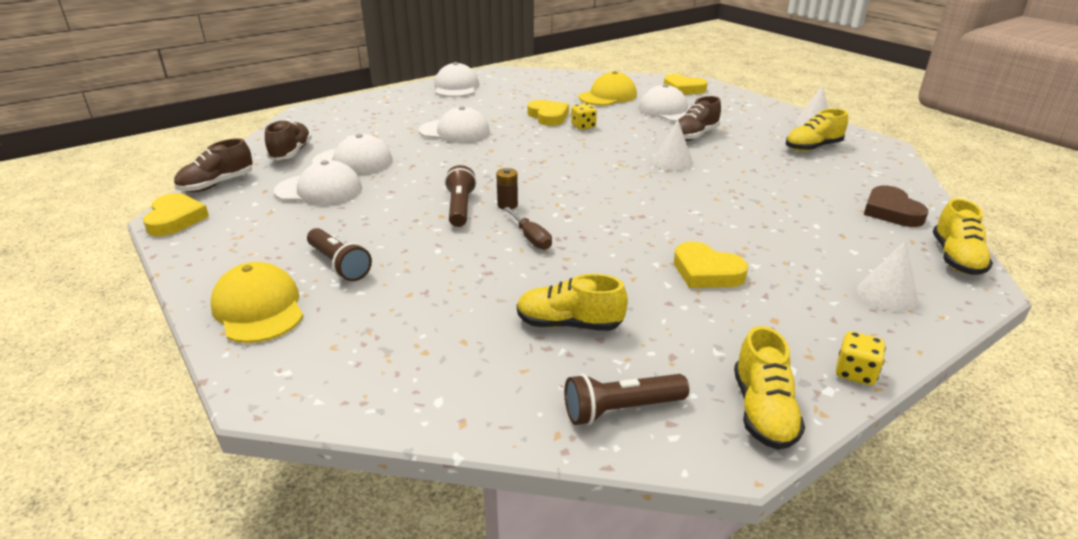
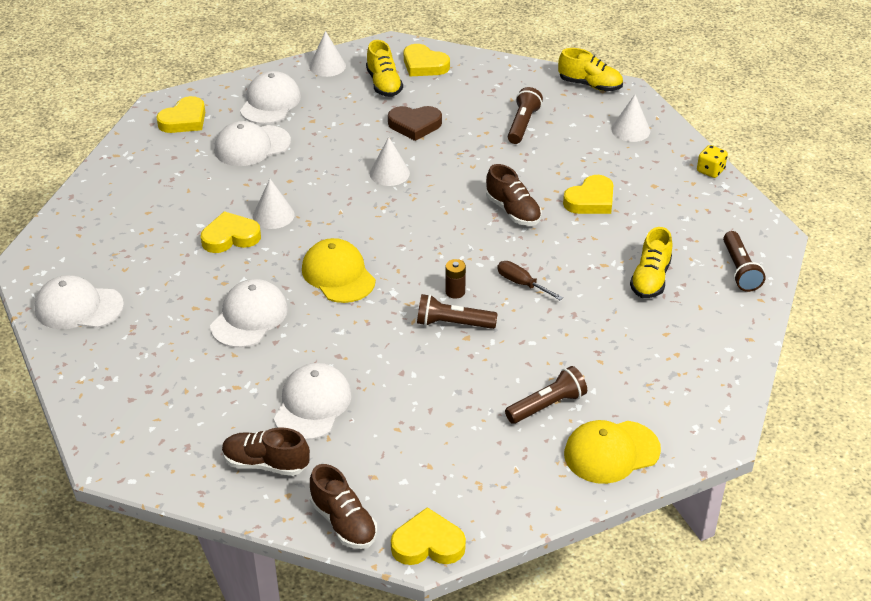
camera: 80 degrees left, 10 degrees up
(319, 190) = (384, 429): white cap -> white cap (270, 102)
(531, 238) = (522, 284): brown screwdriver -> brown screwdriver turned 120 degrees counterclockwise
(583, 126) = (273, 215): yellow dice -> white cone
(608, 96) = (181, 181): yellow cap -> yellow cap (338, 275)
(694, 135) = (329, 145): brown shoe -> brown shoe (513, 211)
(763, 411) = (742, 215): yellow shoe -> none
(819, 220) = (523, 124): none -> brown flashlight
(869, 162) = (424, 65): none -> yellow heart
(891, 211) = (517, 86): brown heart -> brown heart (414, 125)

